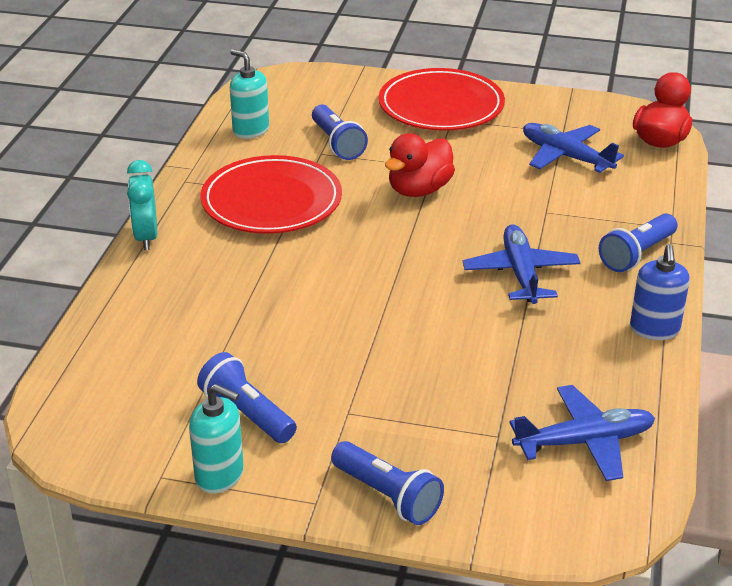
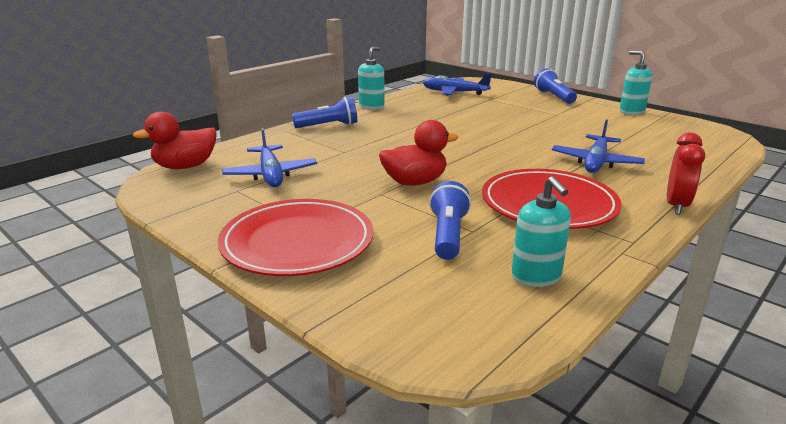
camera: 150 degrees left, 10 degrees down
(146, 237) = (676, 205): turquoise clock -> red clock
(247, 414) = (612, 122): blue flashlight -> none
(520, 273) = (406, 133): blue plane -> blue plane (596, 162)
(654, 329) = (371, 106): blue soap dispenser -> turquoise soap dispenser

